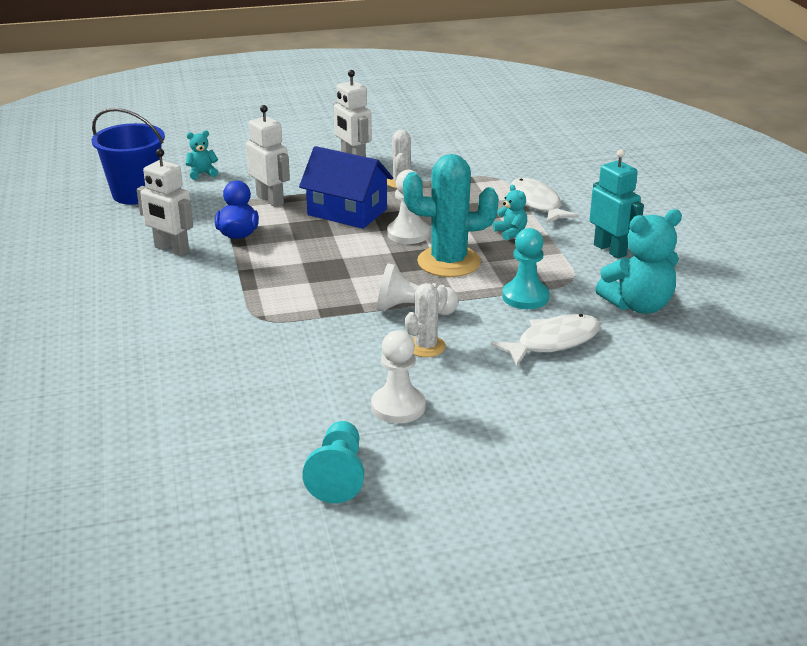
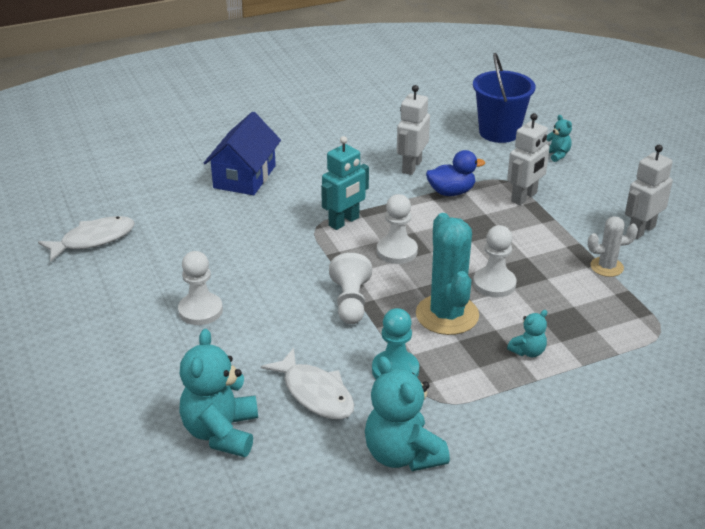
camera: 80 degrees right, 5 degrees up
(333, 275) = (397, 251): none -> white pawn
(338, 475) = (113, 292): turquoise pawn -> none
(347, 212) = (521, 242): blue house -> blue house (244, 177)
(426, 346) = (291, 316): white cactus -> none
(536, 204) = (609, 367): white fish -> white fish (93, 240)
(606, 400) = (221, 432): none -> turquoise teddy bear
(610, 250) = (521, 430): turquoise robot -> turquoise robot (344, 222)

